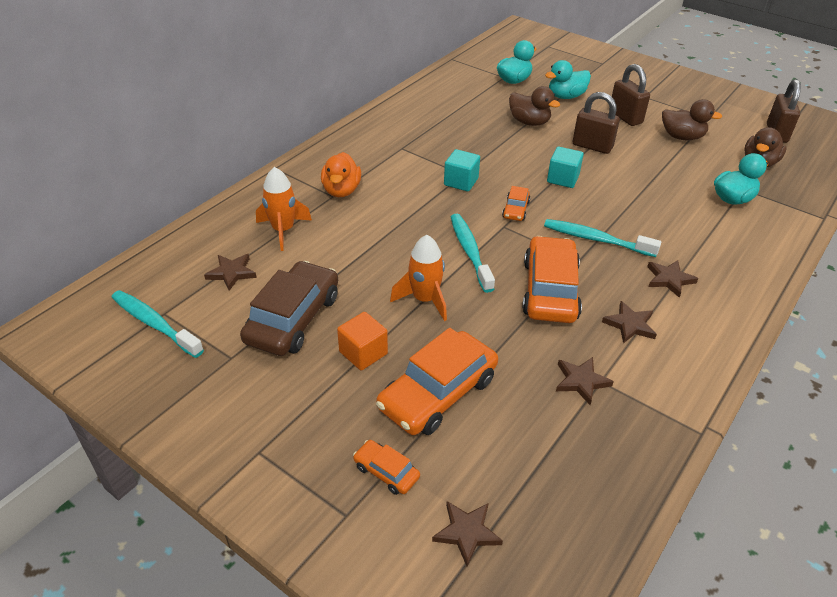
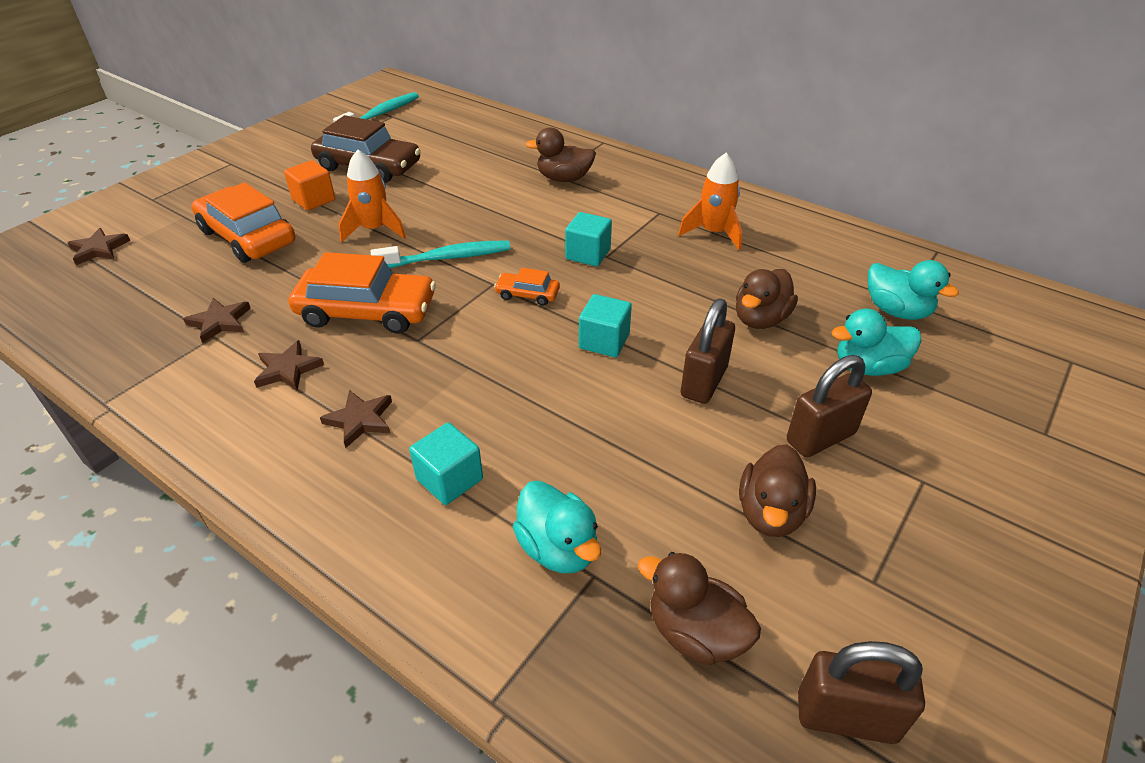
camera: 90 degrees right, 0 degrees up
(231, 273) = (436, 136): brown star -> none
(283, 230) = (495, 153): orange rocket -> orange rocket (713, 233)
(341, 190) = (564, 179): orange duck -> brown duck
(386, 472) = (179, 214): orange car -> none
(566, 96) = (868, 367): turquoise duck -> turquoise duck turned 75 degrees counterclockwise
(596, 239) = (458, 359): turquoise toothbrush -> none
(703, 237) = (449, 479): none -> turquoise cube

